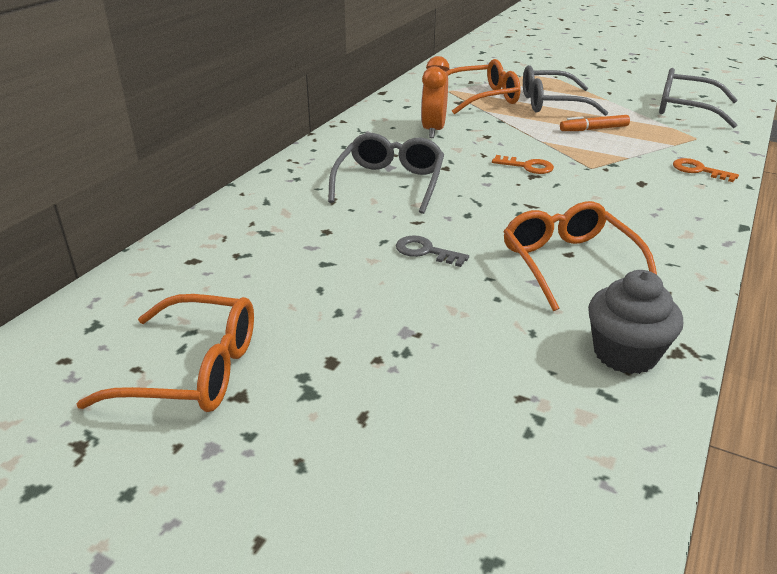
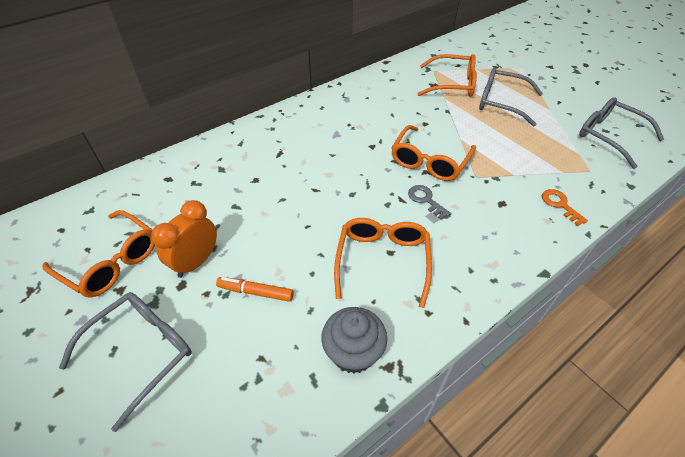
camera: 25 degrees right, 15 degrees up
(390, 182) = (325, 149): grey glasses -> grey glasses (142, 352)
(425, 251) = (300, 217): grey key -> grey key (425, 200)
(433, 130) = (392, 108): orange clock -> orange clock (196, 262)
(527, 166) = (429, 161): orange key -> orange glasses
(594, 129) = (512, 138): orange marker -> orange marker (256, 292)

